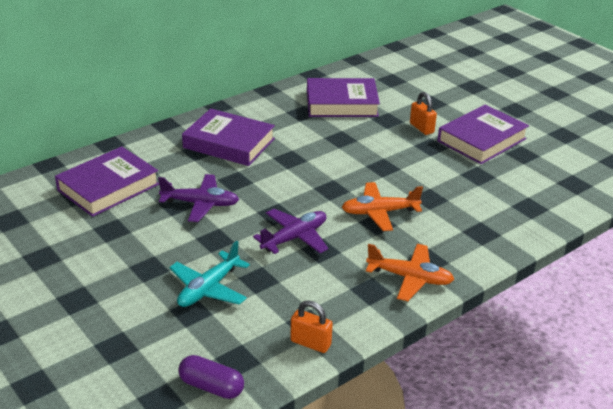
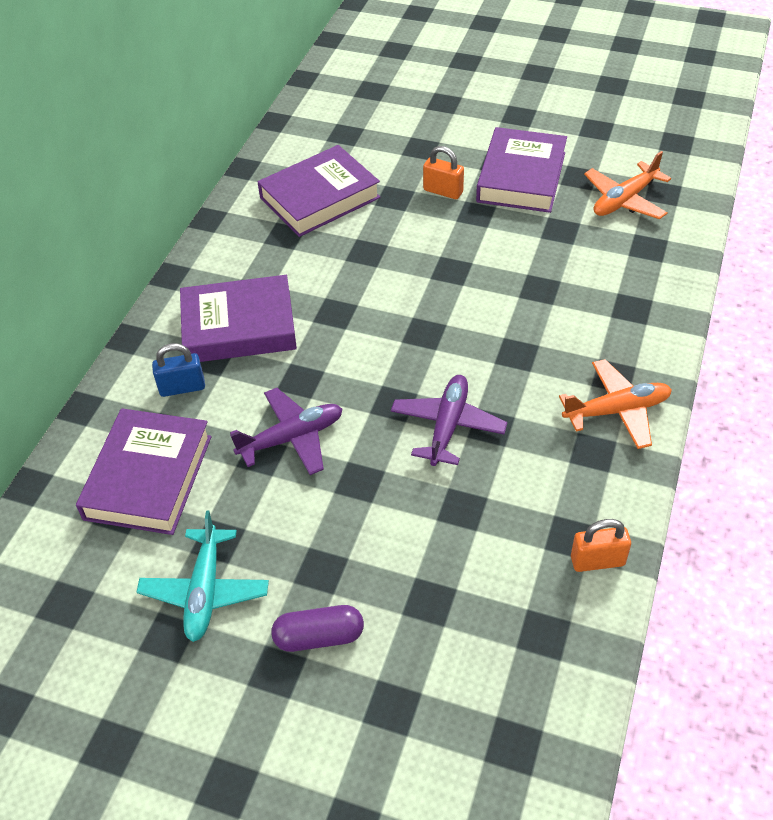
camera: 30 degrees left, 15 degrees up
(168, 157) = (182, 387): none -> blue padlock
(208, 288) = (419, 556): turquoise plane -> turquoise plane (205, 591)
(211, 386) = (550, 688): purple capsule -> purple capsule (319, 637)
(379, 212) = (506, 337): orange plane -> orange plane (624, 200)

